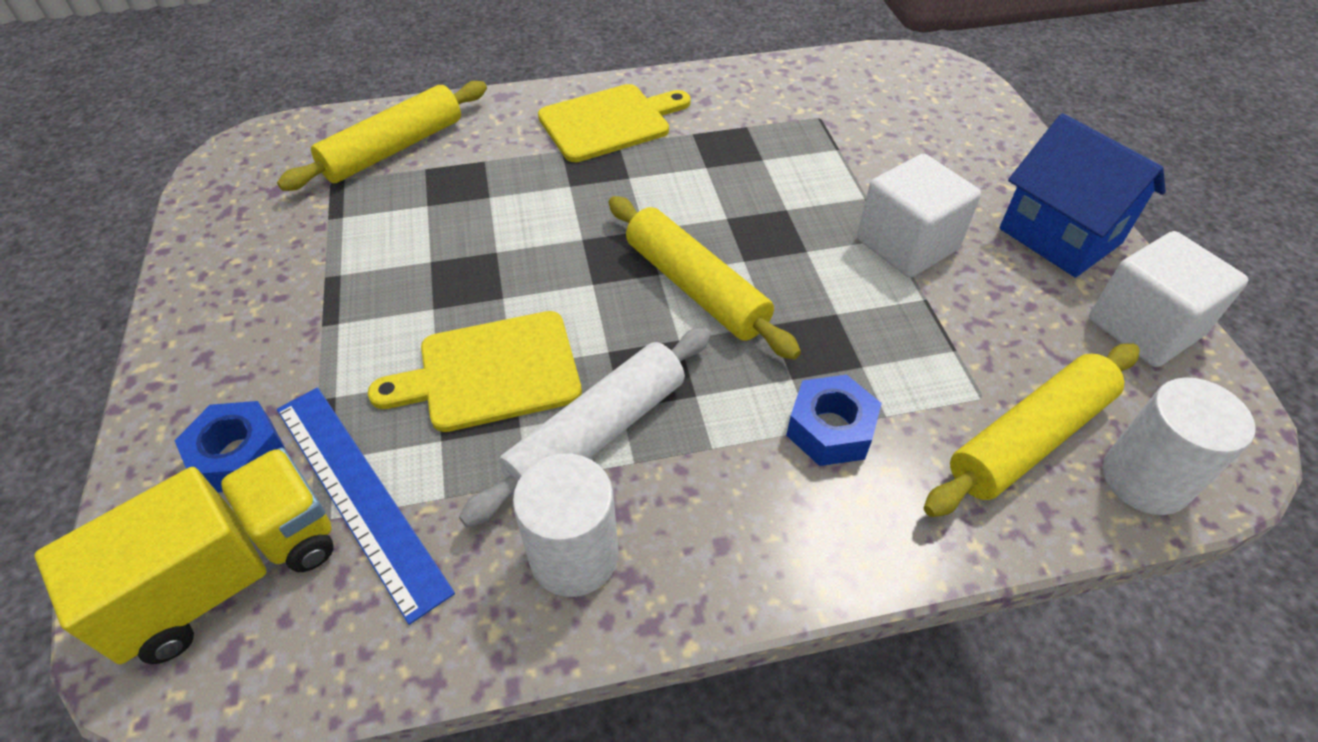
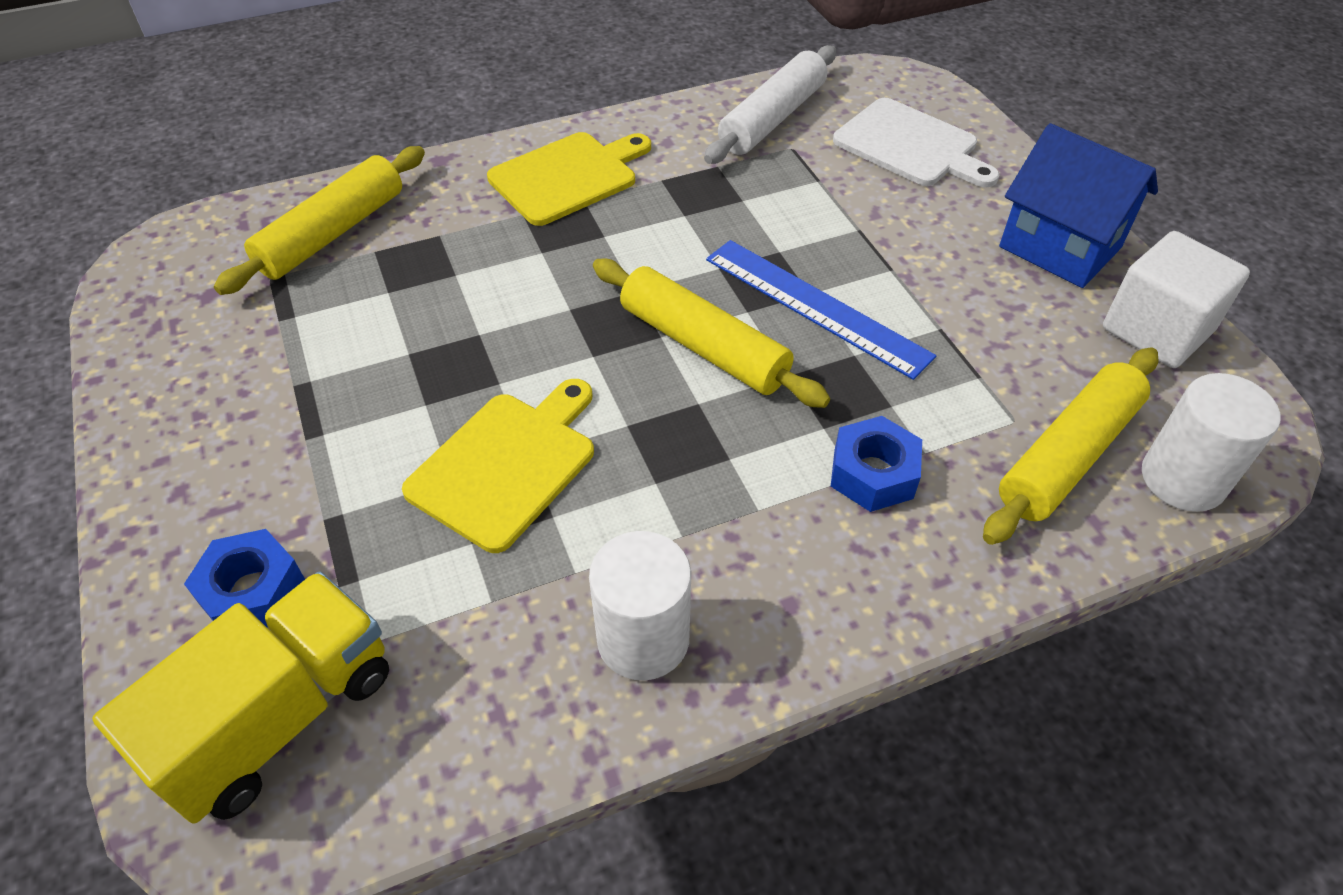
camera: 10 degrees left, 0 degrees up
(359, 495) = (398, 612): blue ruler -> blue ruler (815, 306)
(491, 372) = (507, 464): yellow cutting board -> yellow cutting board turned 150 degrees clockwise
(597, 433) = (636, 512): white rolling pin -> white rolling pin (772, 119)
(907, 244) = (910, 274): white cube -> none
(932, 126) = (910, 145): none -> white cutting board

